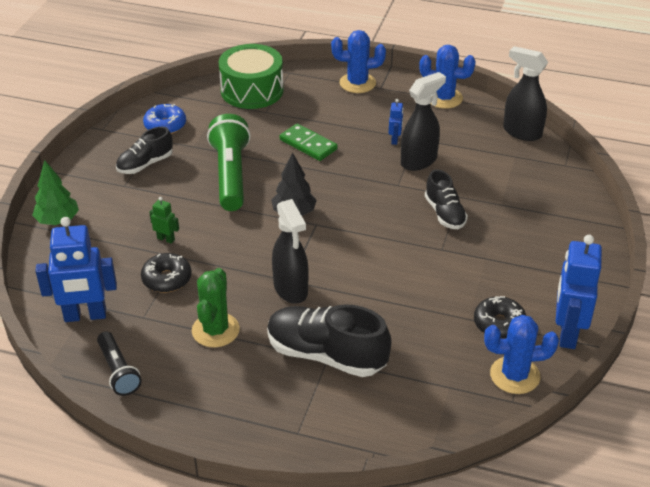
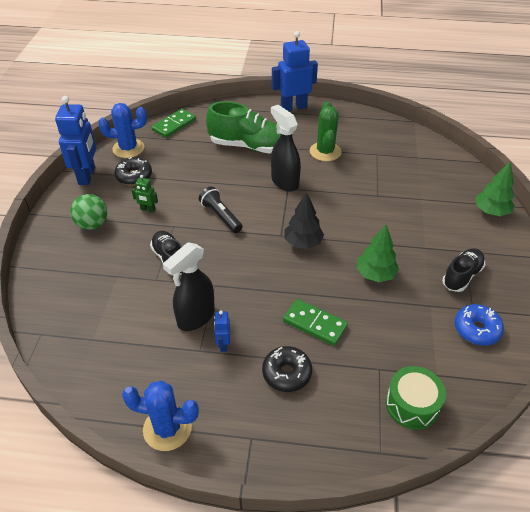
camera: 170 degrees right, 5 degrees up
(85, 316) = (414, 150): blue robot -> blue robot (293, 107)
(118, 371) = (372, 125): black flashlight -> black flashlight (221, 216)
(166, 239) = (395, 207): green robot -> green robot (148, 209)
(167, 279) = (376, 178): black donut -> black donut (287, 373)
(231, 175) = (375, 274): green flashlight -> green tree
(252, 90) = (412, 405): green drum -> green drum, size x0.66
(326, 355) = (249, 146): black shoe -> green shoe
(357, 83) = (283, 442): blue cactus -> none
(443, 416) = (174, 125): none -> green domino
(521, 132) = (77, 378): black spray bottle -> none
(542, 262) = (92, 224): none -> green ball

